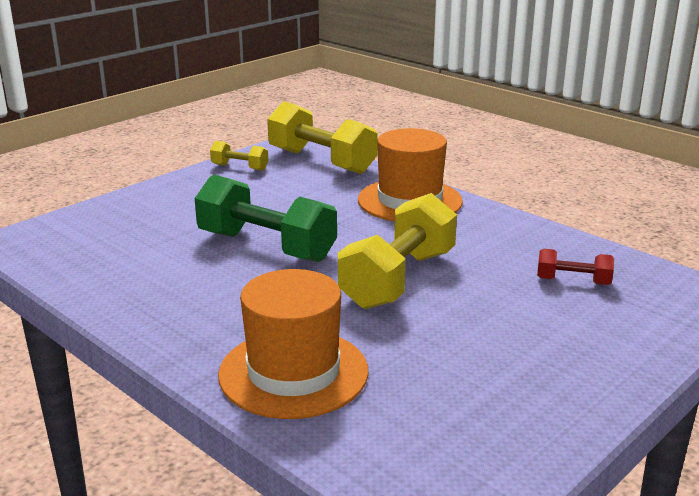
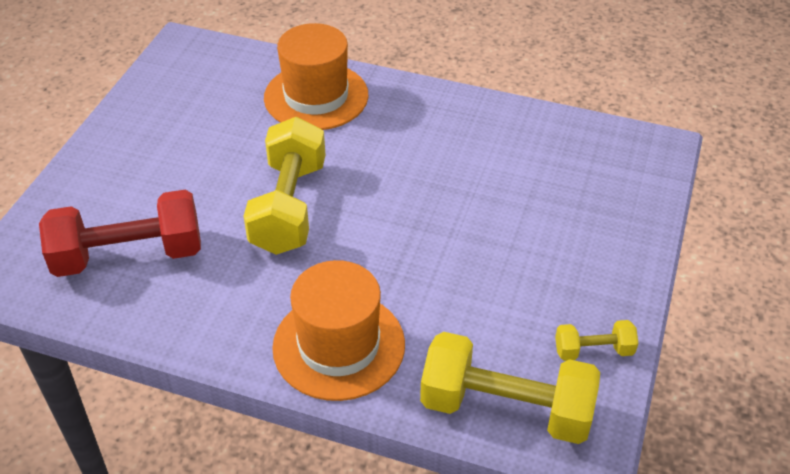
camera: 155 degrees right, 20 degrees up
(266, 246) = (434, 211): green dumbbell -> none
(573, 281) = (129, 255): red dumbbell -> red dumbbell, size x2.08

